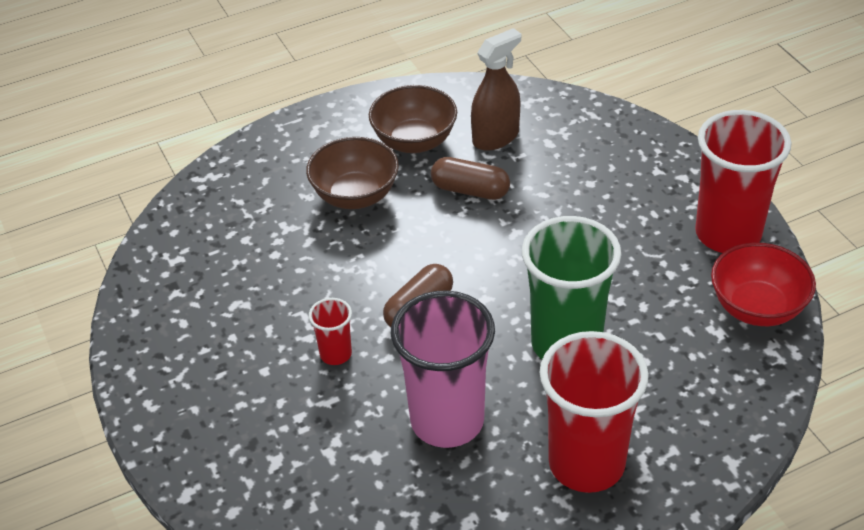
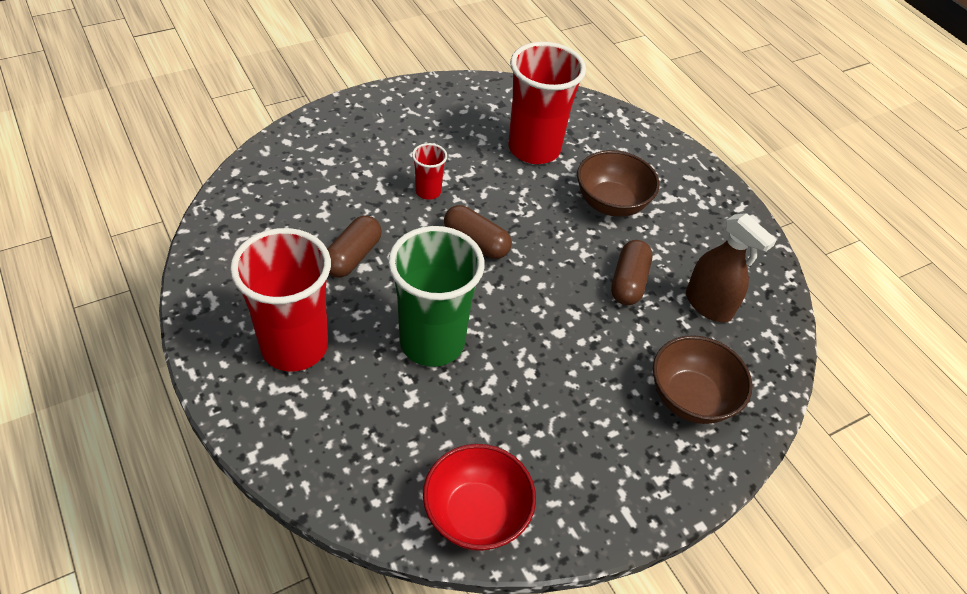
camera: 80 degrees right, 5 degrees up
(414, 141) = (690, 244): brown bowl -> brown bowl (691, 398)
(447, 421) = (352, 256): pink cup -> brown capsule
(728, 234) = (587, 501): red cup -> red cup (534, 149)

